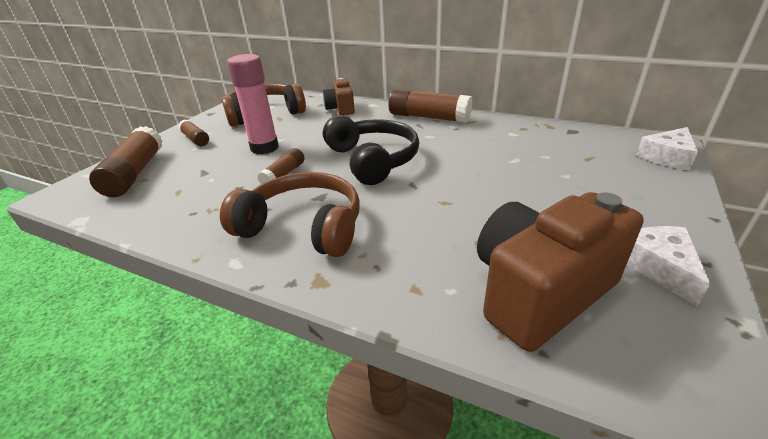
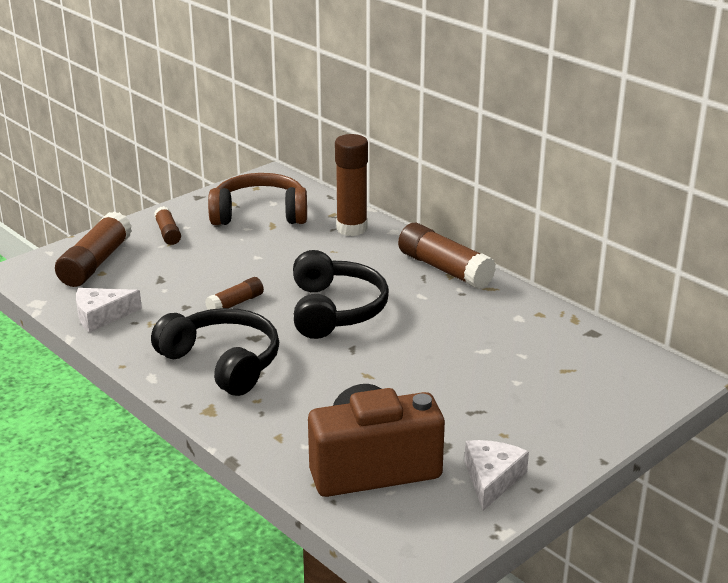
camera: 20 degrees right, 5 degrees down
(264, 148) = (234, 264): pink glue stick -> none
(303, 227) = (222, 362): brown headphones -> black headphones
(341, 109) = (351, 228): brown camera -> brown glue stick
(667, 157) = (655, 392): white cheese -> white cheese (101, 316)

